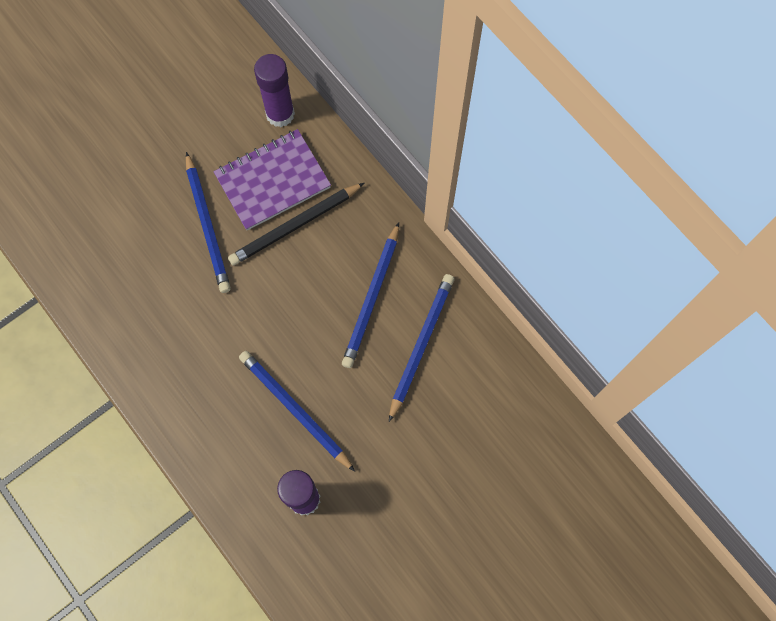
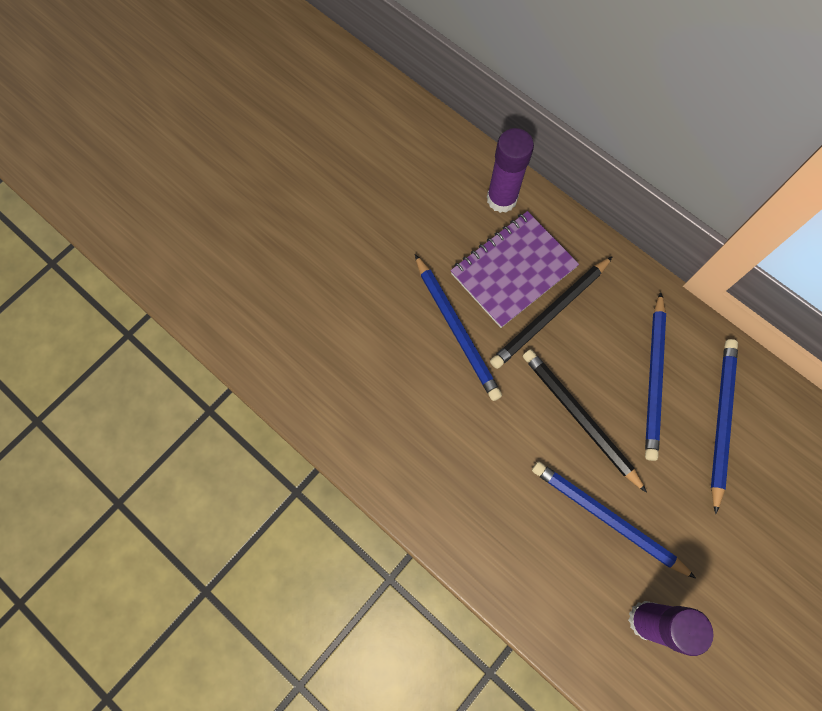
camera: 10 degrees left, 0 degrees up
(296, 321) = (580, 418): none -> black pencil

